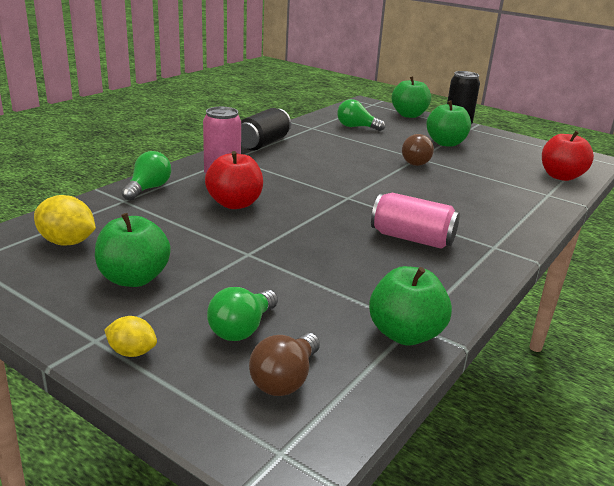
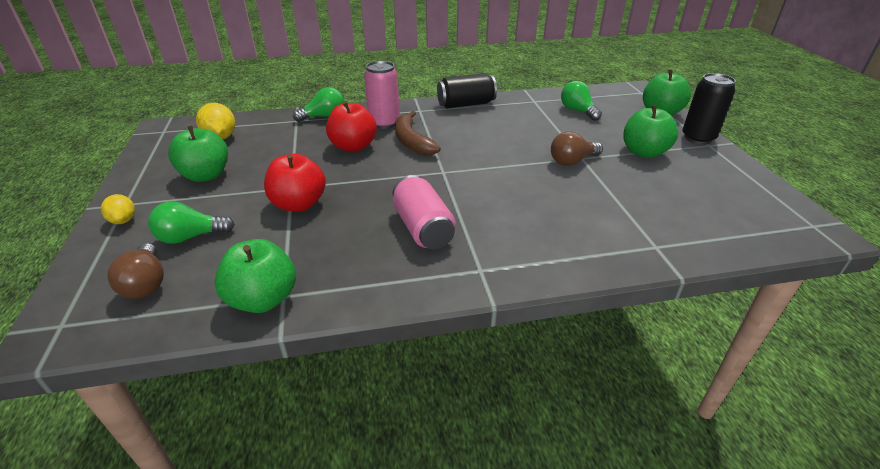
camera: 45 degrees right, 10 degrees up
(277, 184) = (411, 141): none -> brown banana
(285, 379) = (146, 283): brown light bulb -> brown light bulb turned 90 degrees counterclockwise
(561, 176) = (719, 234): red apple -> red apple (299, 204)

